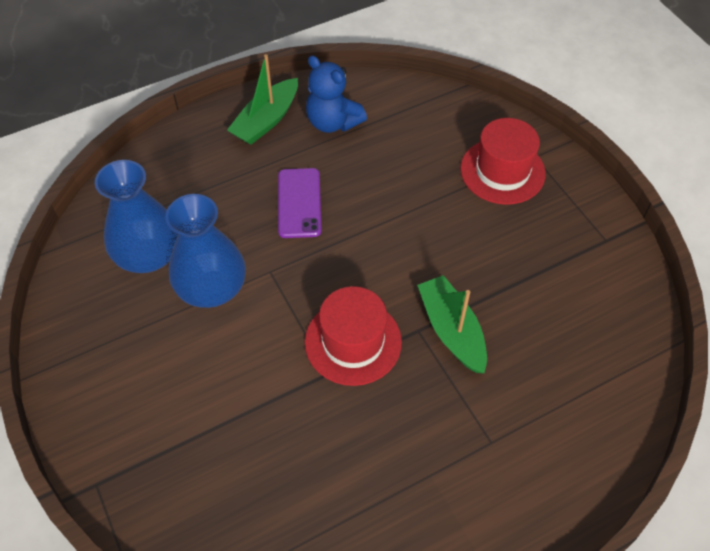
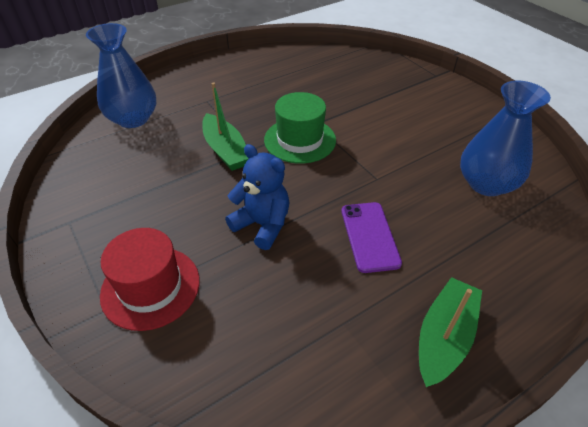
camera: 175 degrees right, 10 degrees down
(212, 288) = (419, 165): blue vase -> blue vase (133, 119)
(333, 122) = (357, 341): blue teddy bear -> blue teddy bear (262, 225)
(353, 342) = (300, 140): red hat -> green hat

